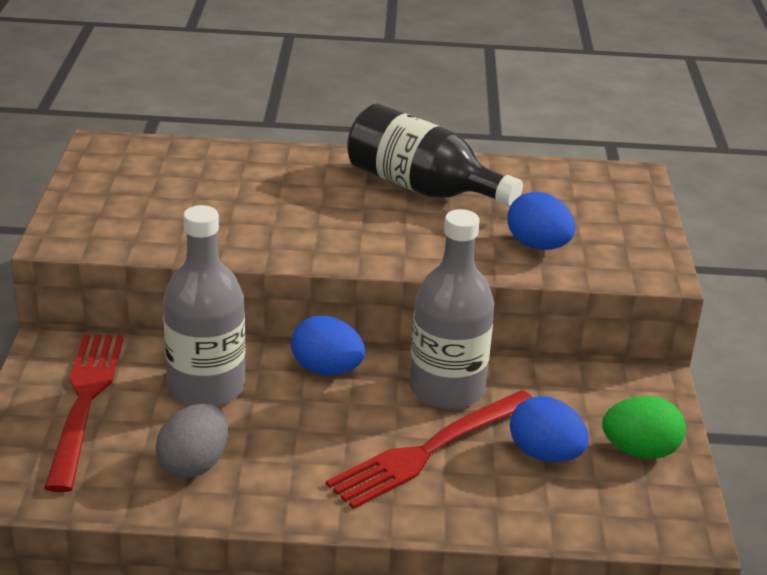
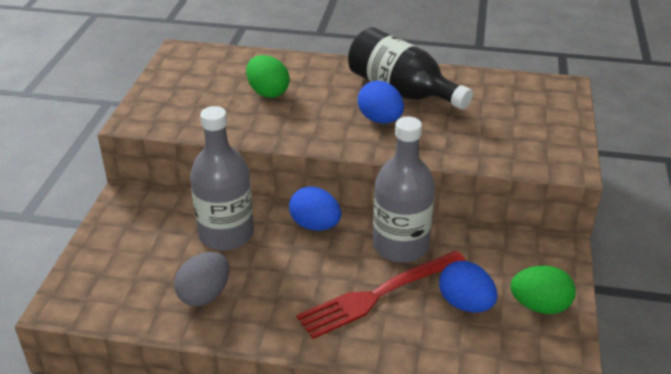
camera: 10 degrees right, 5 degrees up
(85, 401) = (139, 240): red fork -> none
(240, 196) = (268, 92): none -> green egg
(538, 246) = (480, 140): blue egg -> blue egg (380, 120)

